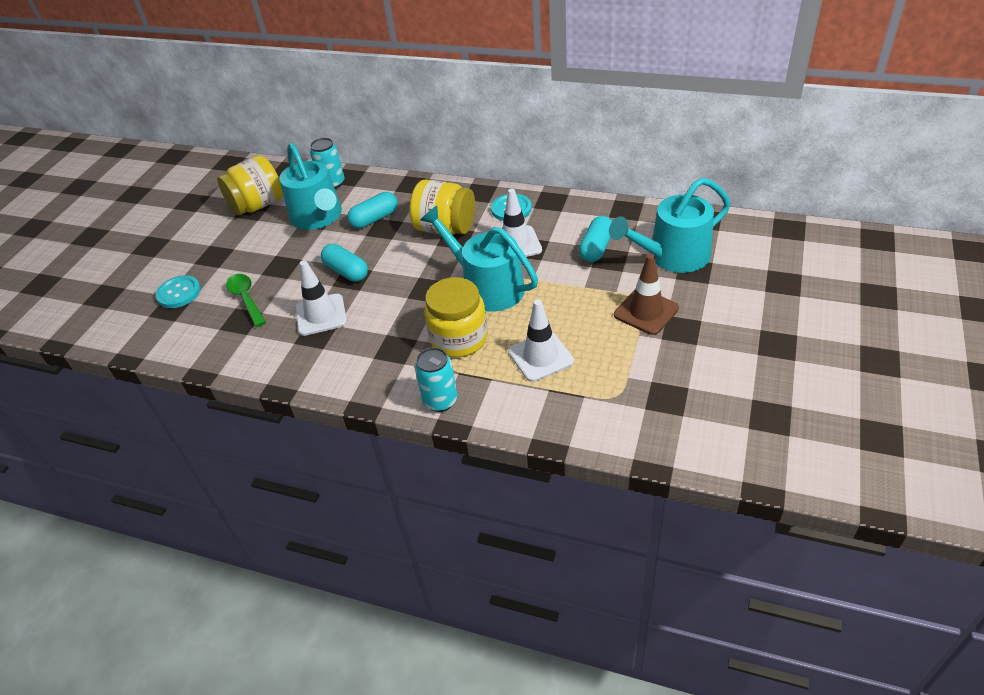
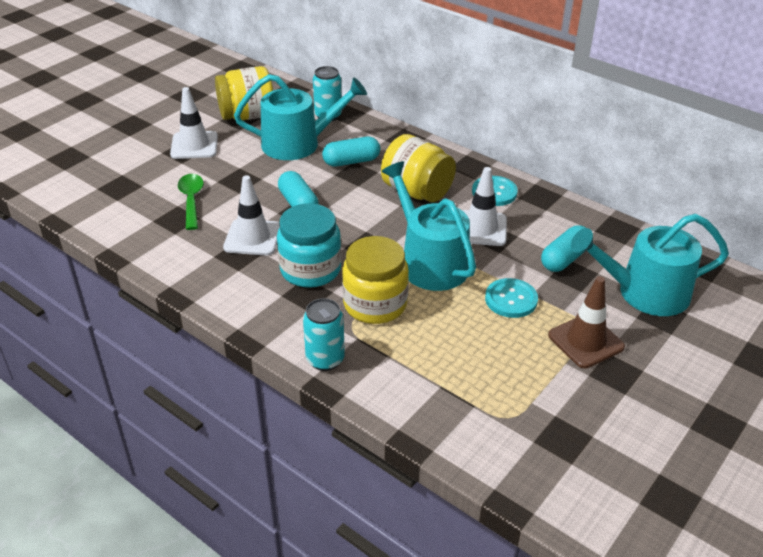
camera: 15 degrees right, 5 degrees down
(179, 293) = (134, 176): turquoise button -> turquoise button (511, 299)
(318, 217) = (298, 144): turquoise watering can -> turquoise watering can turned 90 degrees counterclockwise
(387, 327) = (310, 270): none -> turquoise jar
(540, 356) = (449, 350): white traffic cone -> white traffic cone (194, 145)

